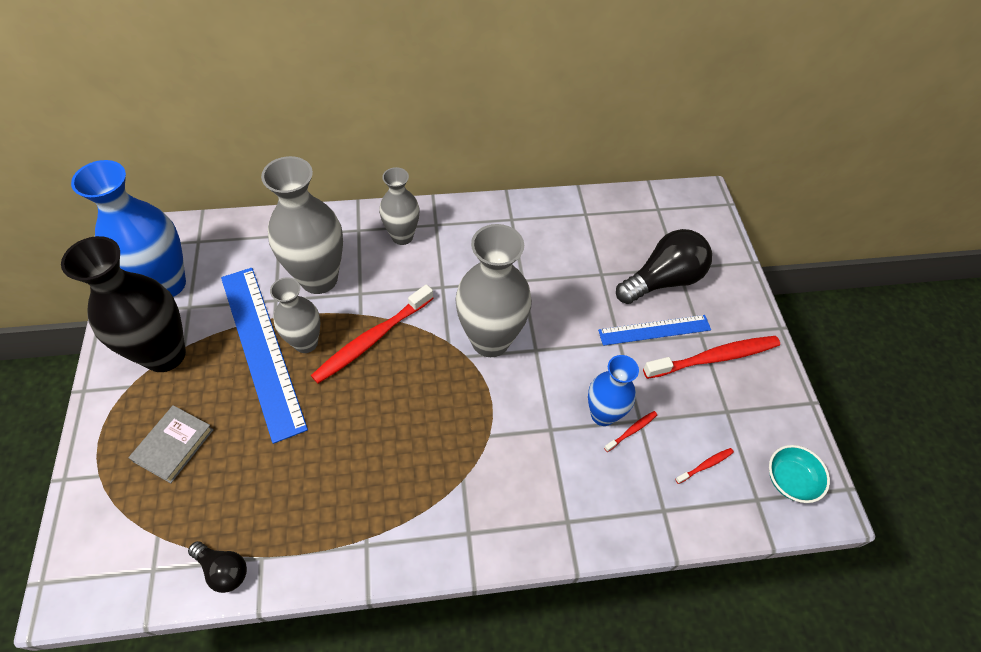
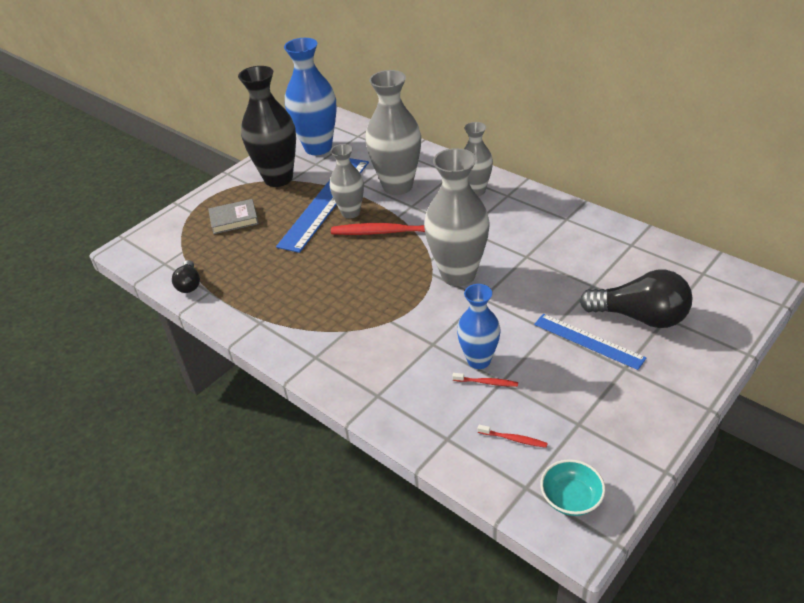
camera: 55 degrees right, 15 degrees down
(714, 358) = (615, 387): red toothbrush -> none

